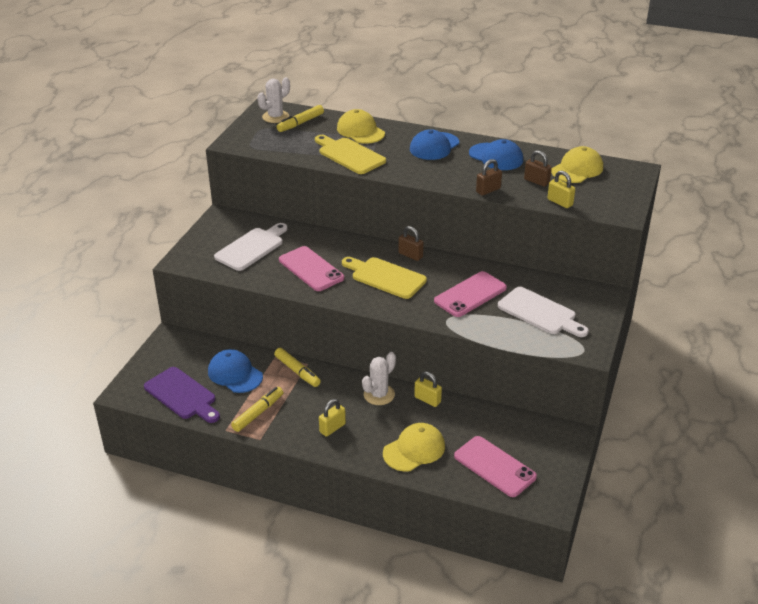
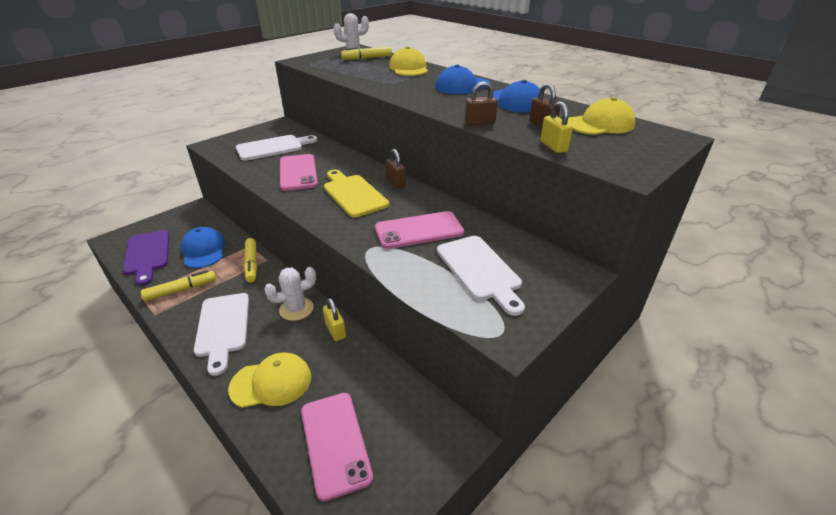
camera: 25 degrees right, 0 degrees up
(332, 428) = (223, 327): yellow padlock -> white cutting board
(349, 155) = (378, 80): yellow cutting board -> none

